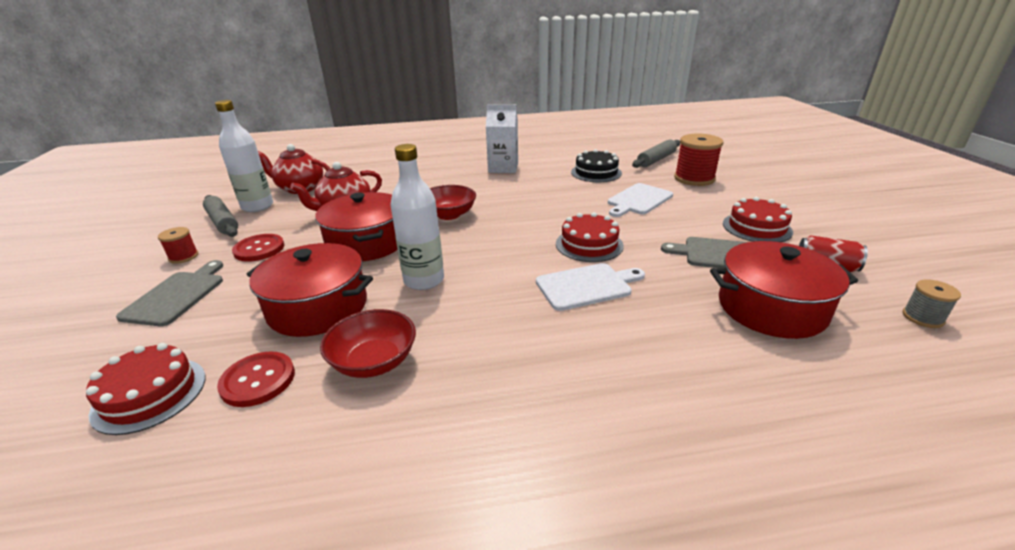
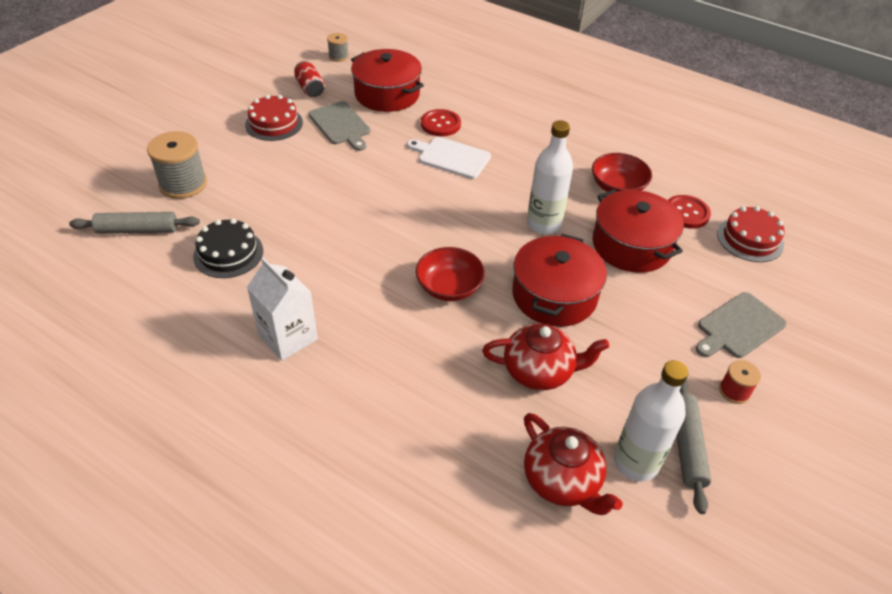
camera: 140 degrees left, 15 degrees up
(259, 249) = (656, 353): red button -> red button (440, 124)
(589, 244) = (397, 181): red cake -> none
(638, 200) = (280, 194): white cutting board -> none
(694, 178) = (183, 184): red spool -> grey spool

